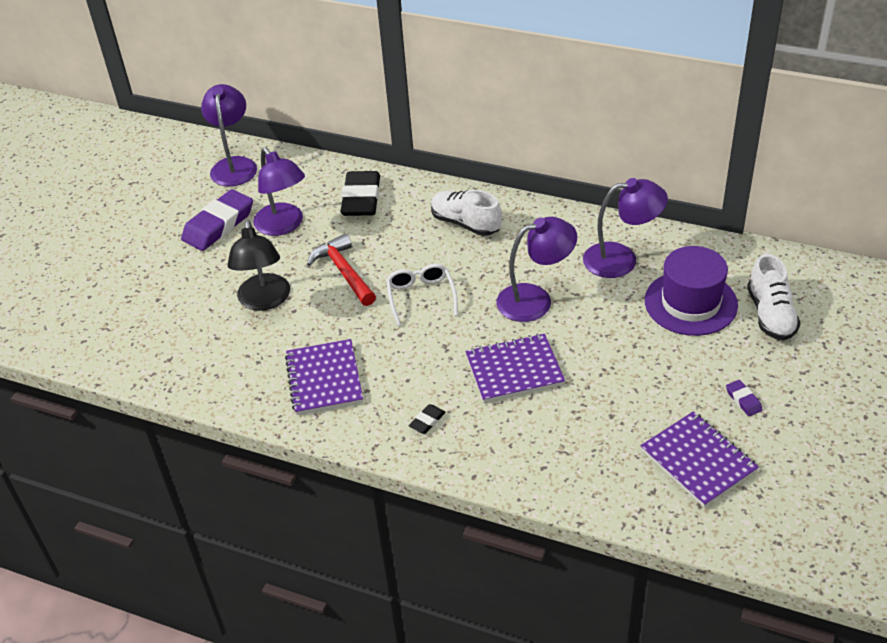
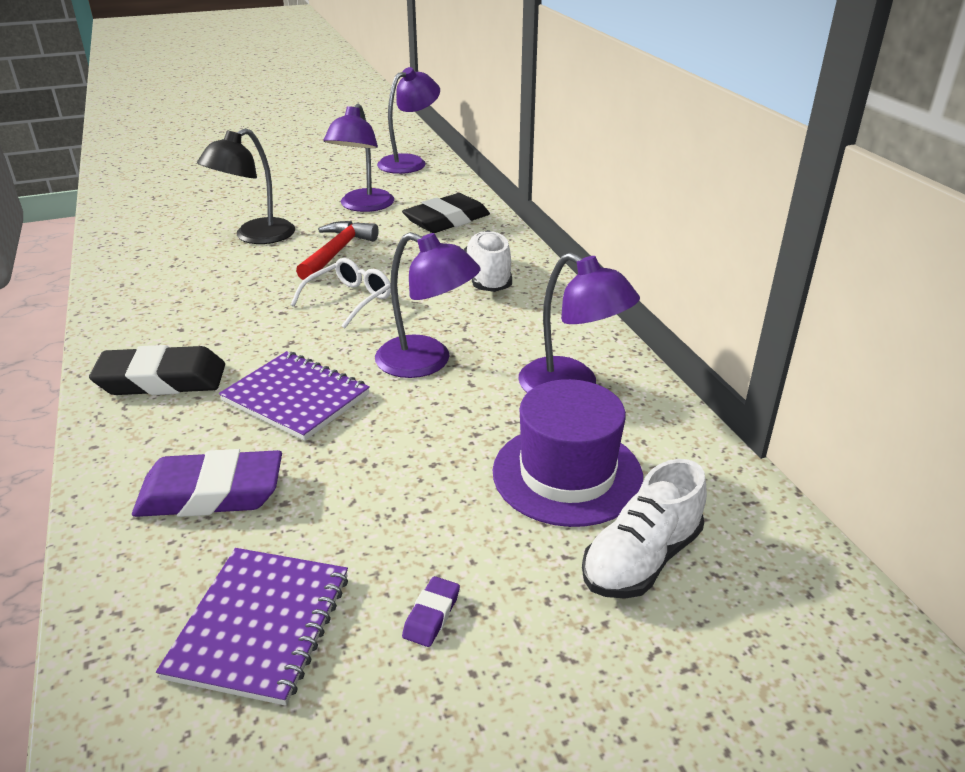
camera: 45 degrees right, 10 degrees down
(219, 225) = (328, 185): purple eraser -> purple eraser (211, 493)
(324, 379) = (176, 302): purple notebook -> none
(427, 421) = (162, 380): black eraser -> black eraser, size x2.29

